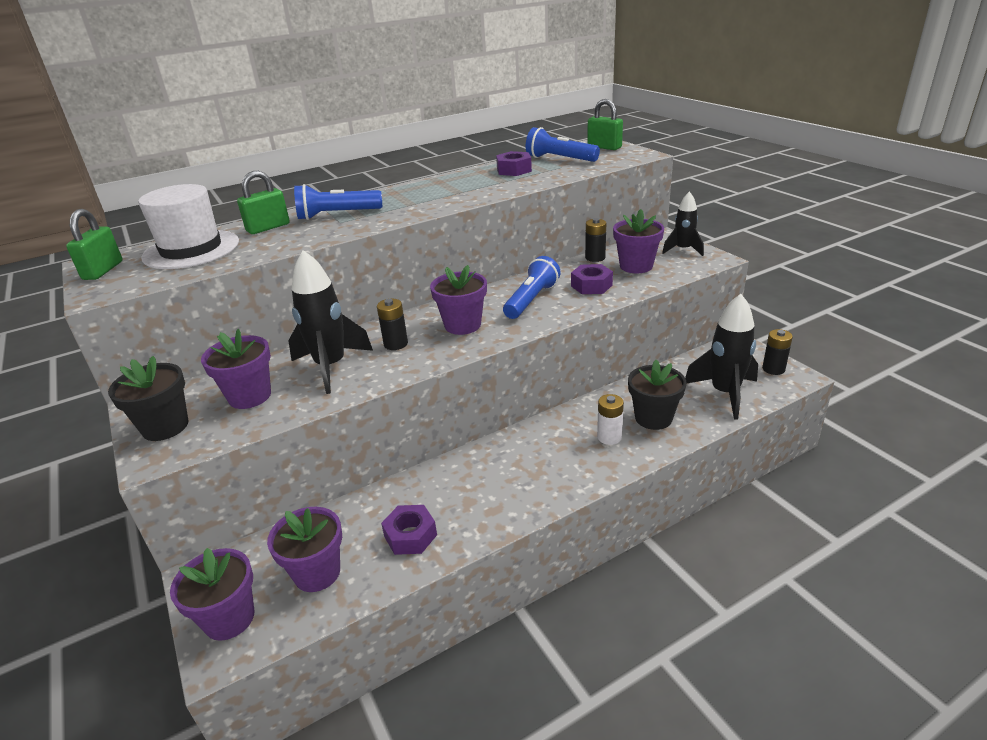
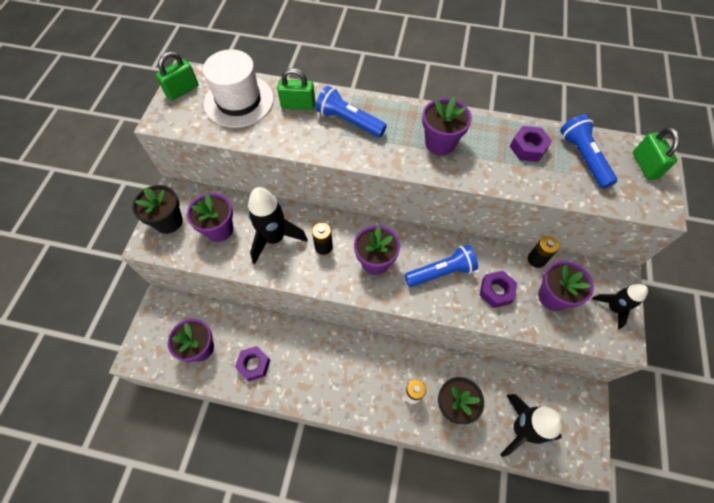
camera: 40 degrees right, 30 degrees up
(229, 618) = (151, 341): purple flower pot -> purple flower pot (440, 143)
(773, 369) = (582, 441): black battery -> none

